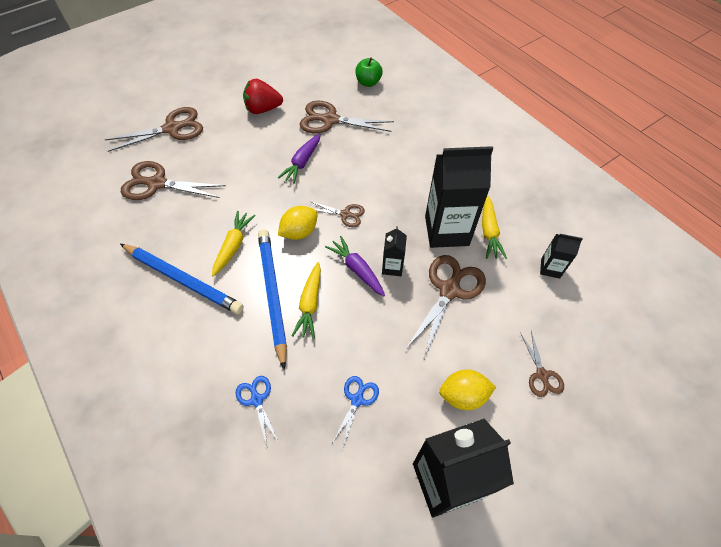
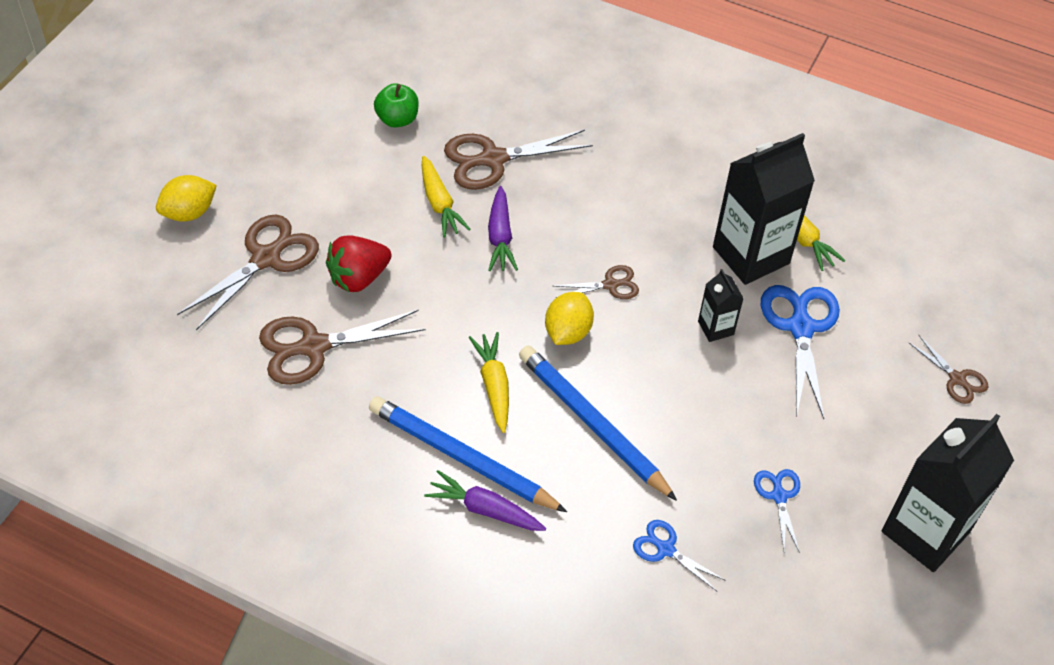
camera: 30 degrees left, 5 degrees down
(183, 280) = (462, 457): blue pencil -> blue pencil turned 150 degrees counterclockwise
(263, 109) = (382, 178): red strawberry -> red strawberry (358, 278)
(310, 304) = (647, 415): yellow carrot -> yellow carrot (439, 203)
(357, 270) = (675, 349): purple carrot -> purple carrot (485, 509)
(368, 82) = (506, 82): green apple -> green apple (397, 119)
(449, 290) = (800, 327): brown scissors -> blue scissors
(463, 395) = (889, 438): yellow lemon -> yellow lemon (189, 213)
(550, 268) = (897, 253): black carton -> none

